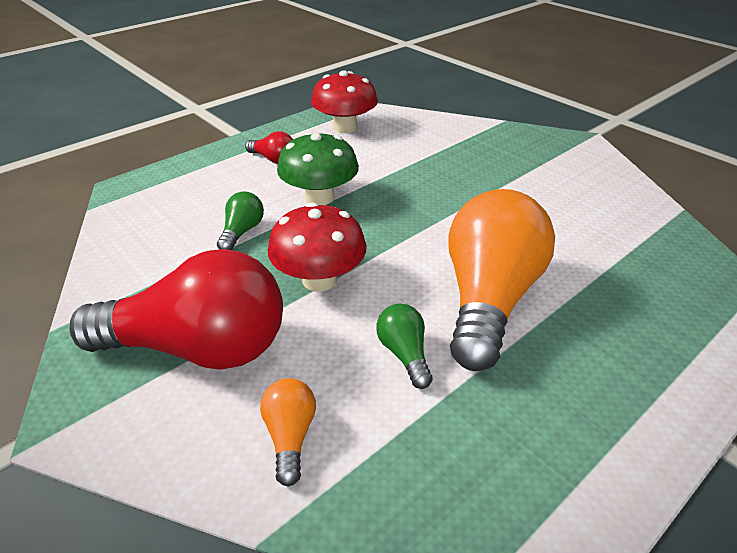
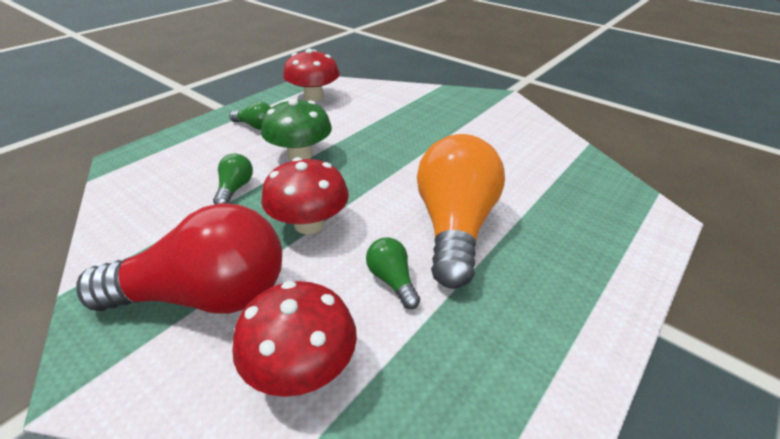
camera: 10 degrees left, 0 degrees up
(273, 159) = (255, 126): red light bulb -> green light bulb
(290, 436) = (301, 367): orange light bulb -> red mushroom

